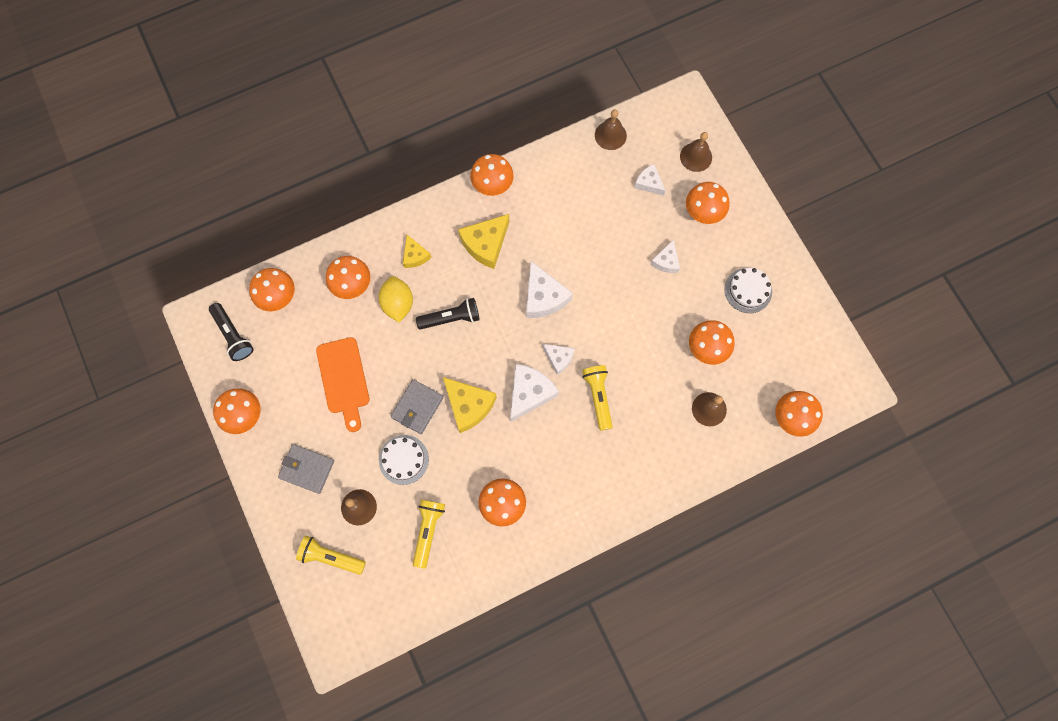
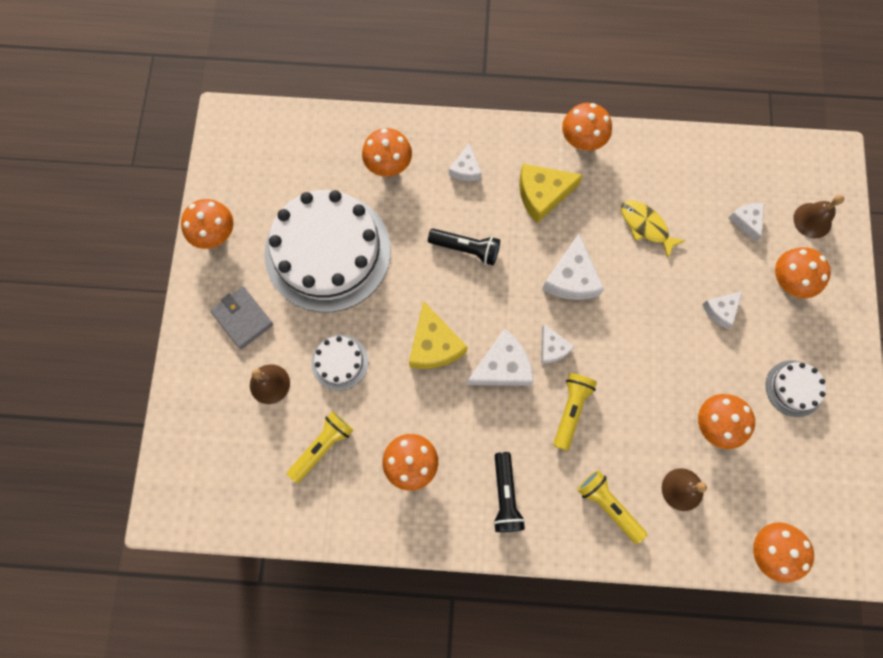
camera: 30 degrees right, 0 degrees up
(233, 335) = (249, 153): black flashlight -> black flashlight (505, 496)
(278, 297) = (312, 140): orange mushroom -> none
(331, 557) = (215, 417): yellow flashlight -> yellow flashlight (608, 506)
(344, 379) = (328, 252): orange cutting board -> white cake
(398, 304) = (422, 207): yellow lemon -> none
(415, 256) = (465, 169): yellow cheese -> white cheese
(417, 407) = (382, 318): grey wallet -> none
(577, 227) = (646, 226): none -> yellow fish
(610, 135) = (732, 153): brown bell -> none

